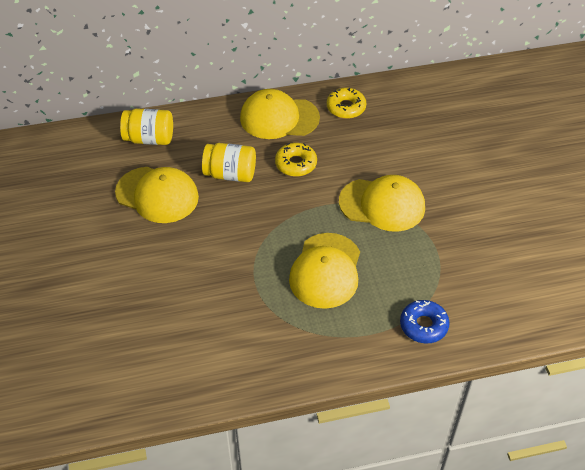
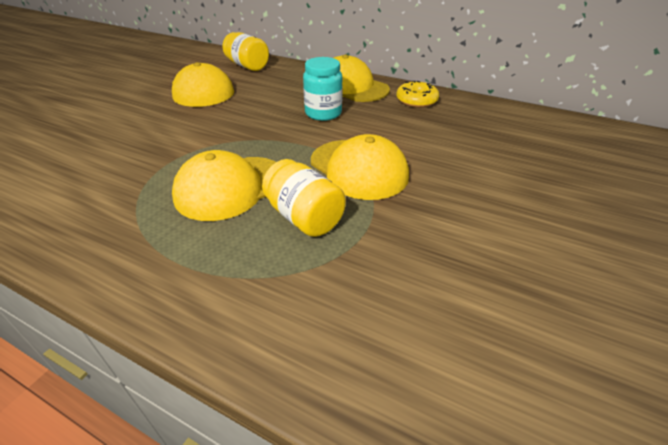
camera: 40 degrees right, 10 degrees down
(230, 174) = (266, 99): yellow jar -> yellow jar (304, 217)
(296, 164) = (323, 113): yellow donut -> turquoise jar
(423, 325) = (243, 295): blue donut -> none

